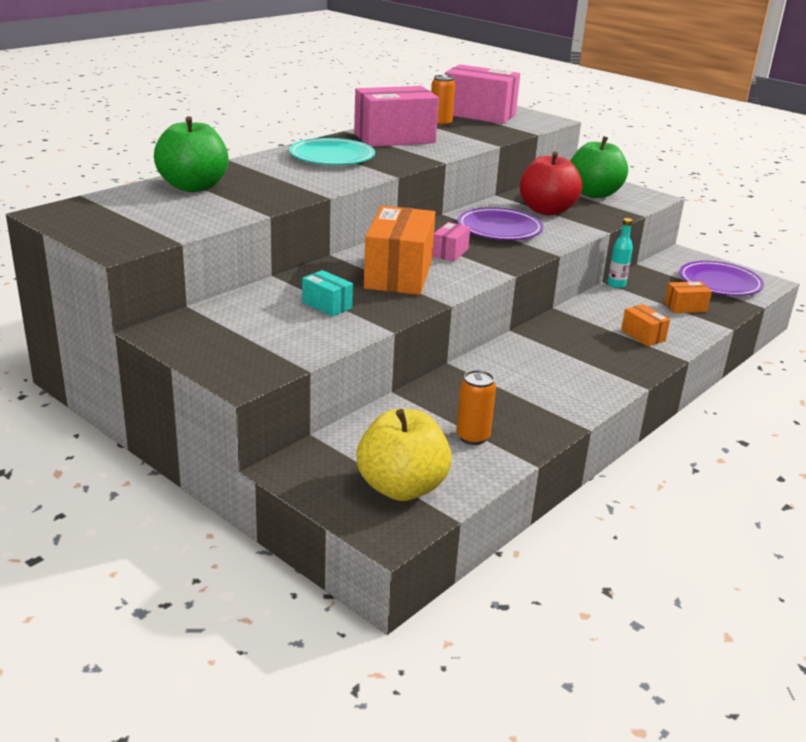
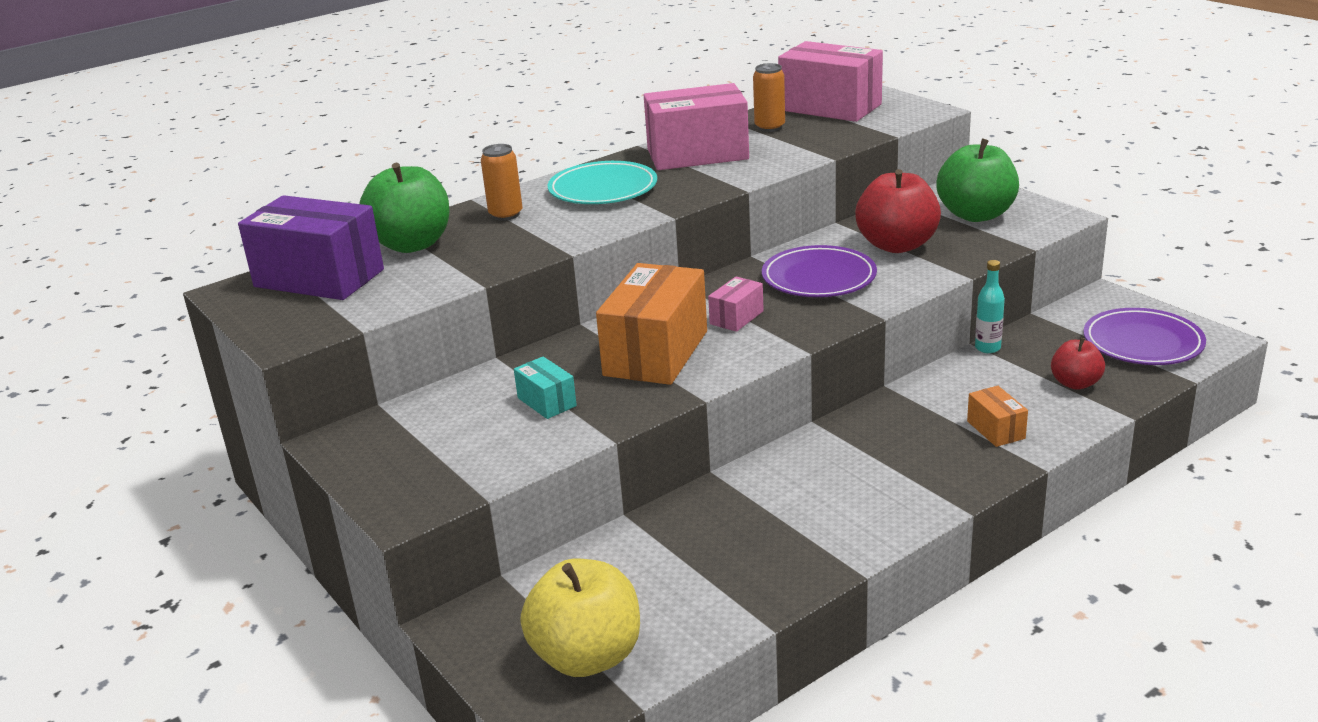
camera: 15 degrees right, 0 degrees up
(124, 207) = (319, 278): none -> purple box
(473, 437) = (704, 585): orange can -> orange can (506, 215)
(685, 307) = (1075, 383): orange box -> red apple

